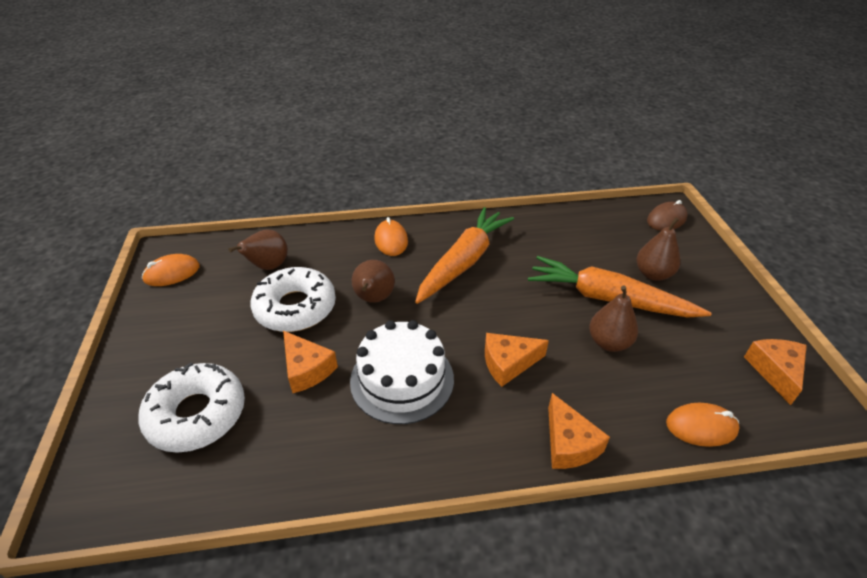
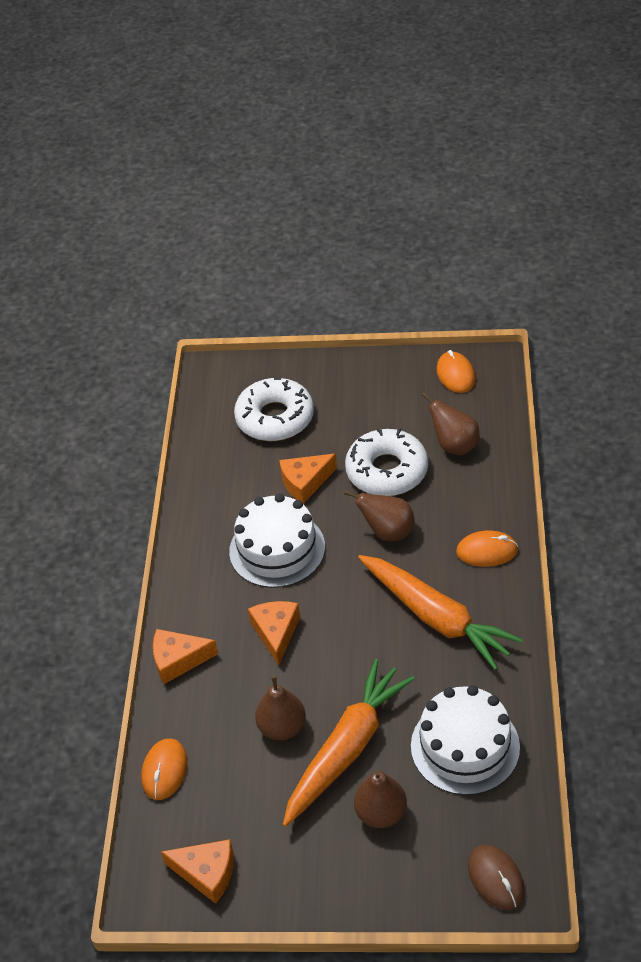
camera: 105 degrees right, 5 degrees up
(575, 239) = (465, 746): none -> white cake

